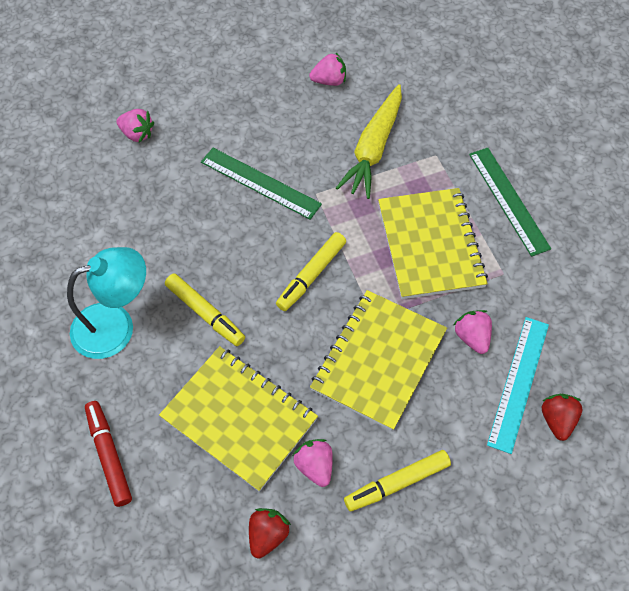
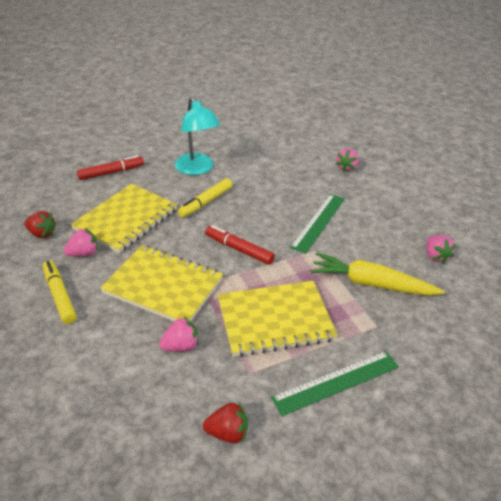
camera: 85 degrees right, 20 degrees down
(311, 275) = (239, 249): yellow marker -> red marker
(518, 383) = (132, 378): turquoise ruler -> none
(557, 420) = (90, 407): red strawberry -> red strawberry (227, 432)

